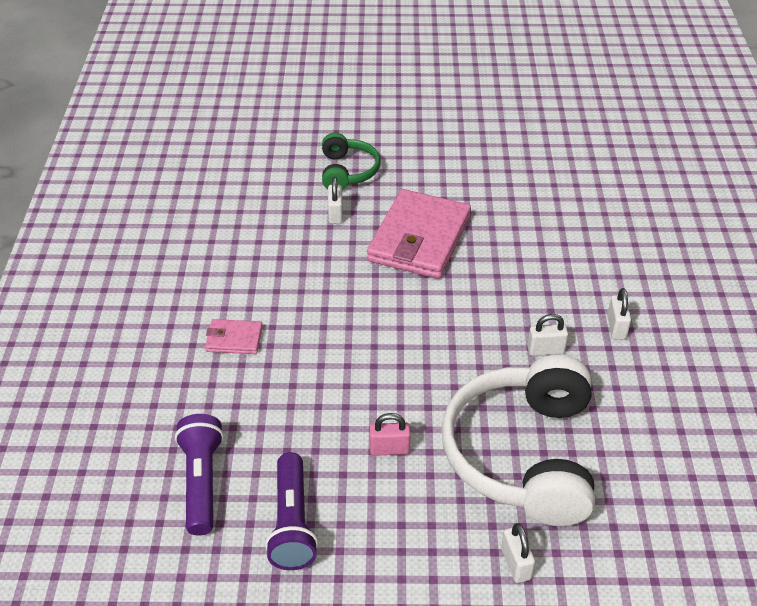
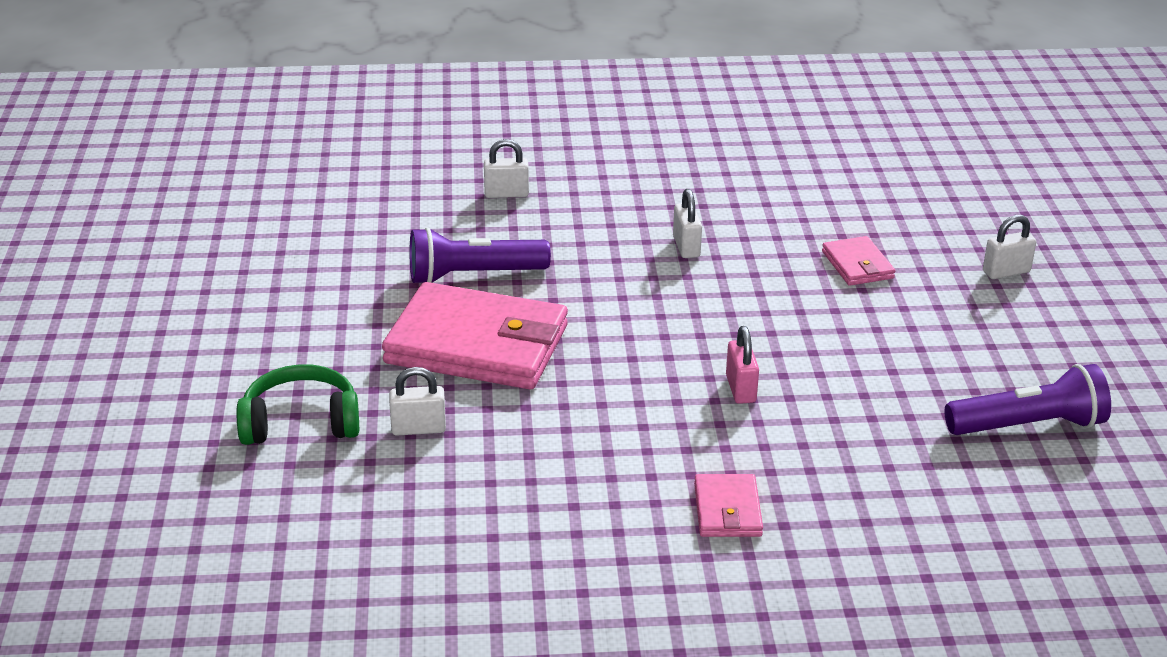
camera: 95 degrees left, 10 degrees down
(202, 482) = (1002, 509): purple flashlight -> purple flashlight (473, 275)
(389, 449) = (885, 357): pink padlock -> pink padlock (740, 389)
(523, 455) = (857, 265): white headphones -> pink wallet
(616, 327) = (636, 199): white padlock -> white padlock (506, 194)

